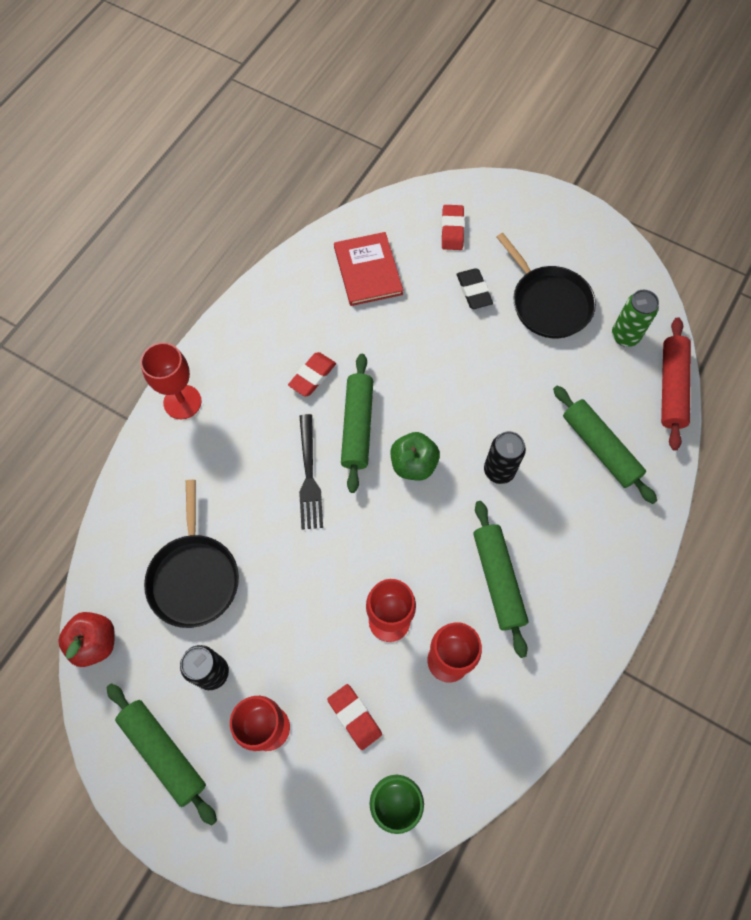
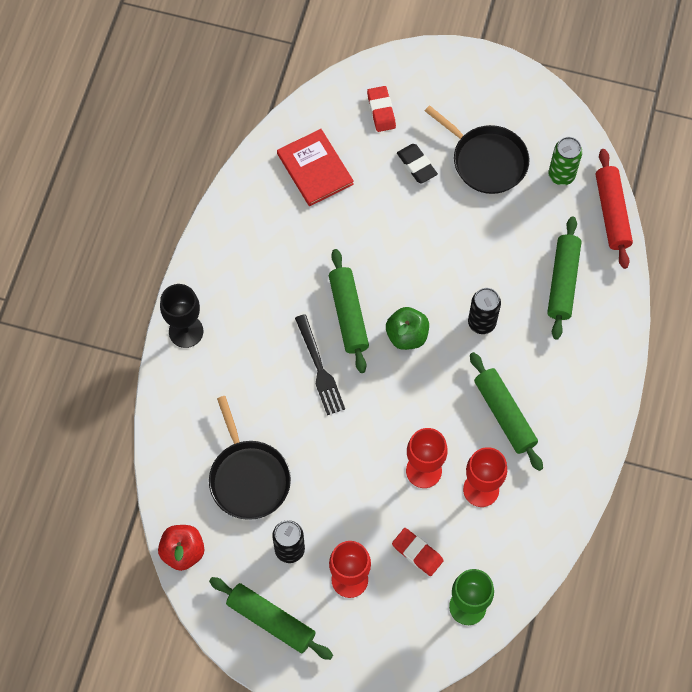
camera: 15 degrees left, 0 degrees up
(182, 402) = (186, 331): red goblet -> black goblet
(312, 376) = (295, 279): red eraser -> none
(600, 448) = (563, 281): green rolling pin -> green rolling pin turned 60 degrees clockwise

